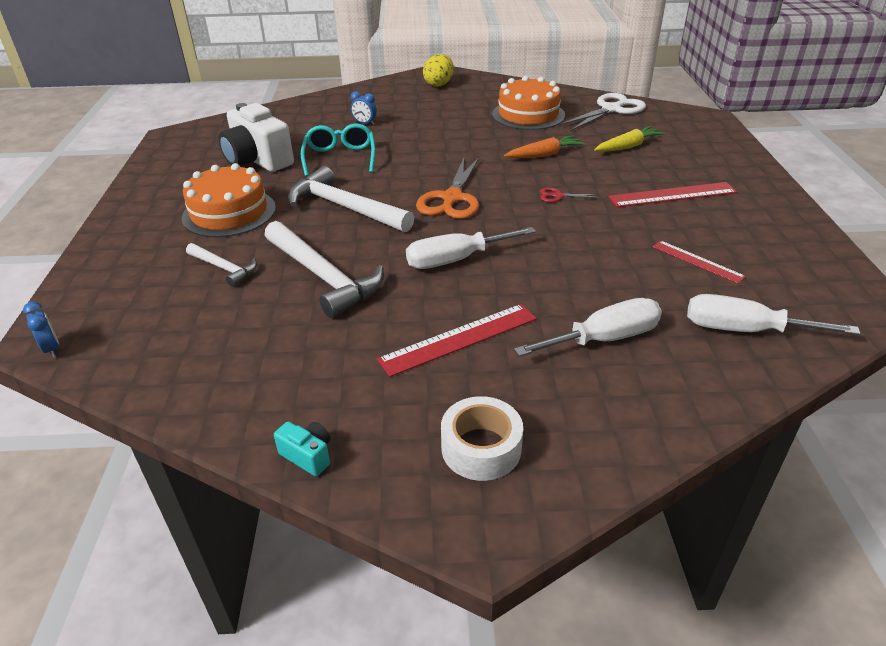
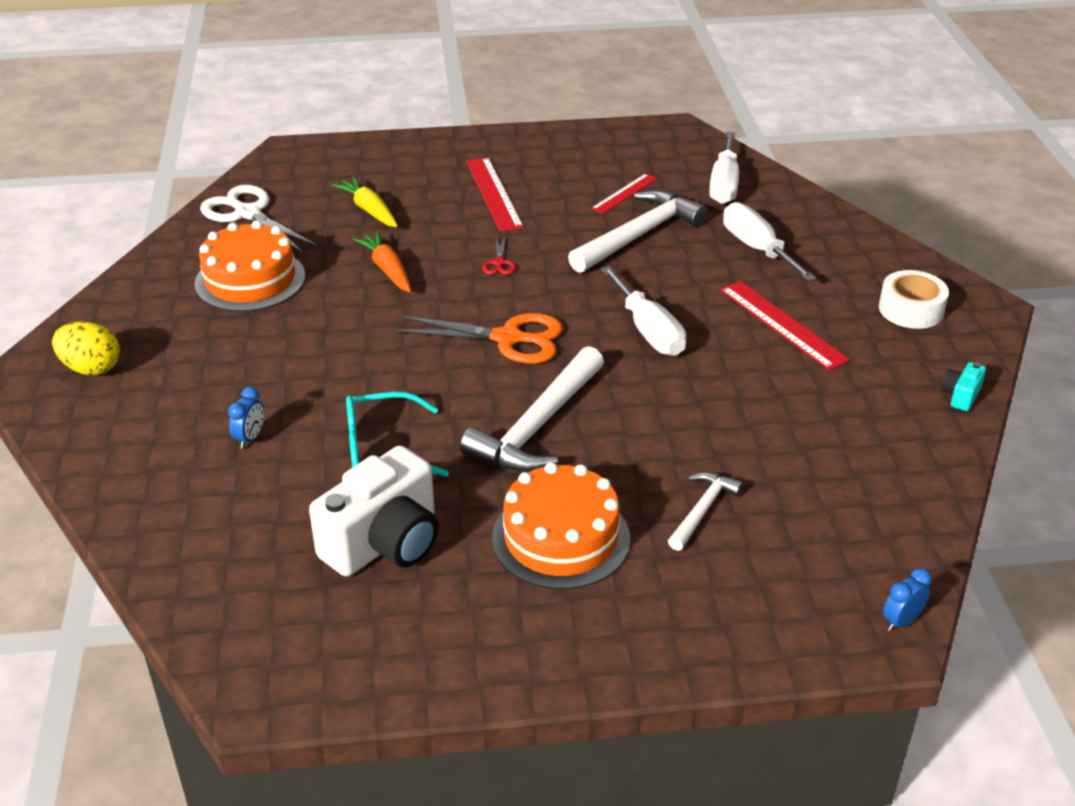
camera: 95 degrees left, 0 degrees up
(324, 276) = (701, 423): white hammer -> white hammer (638, 235)

